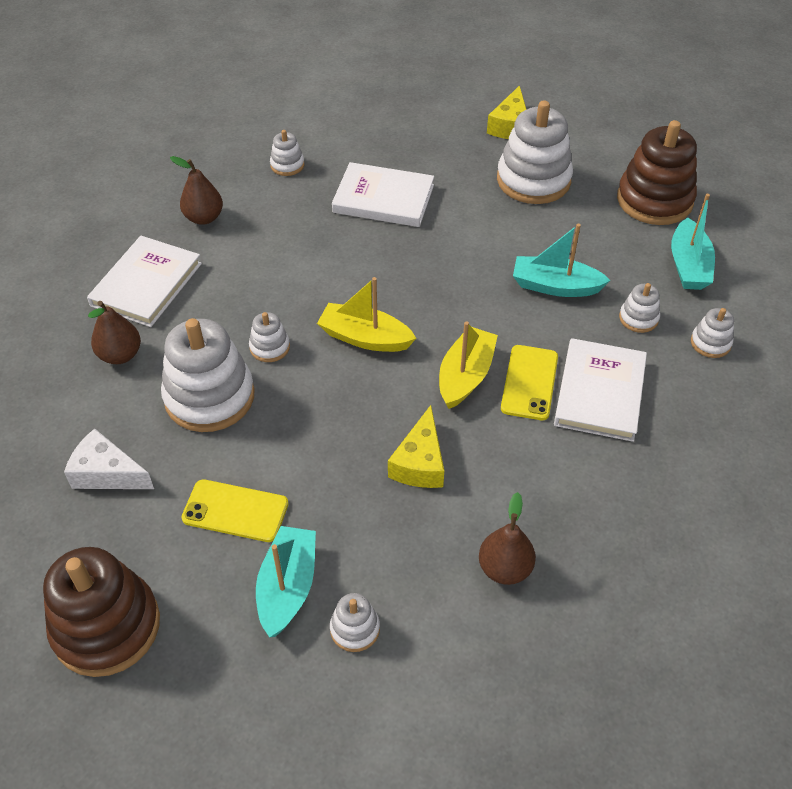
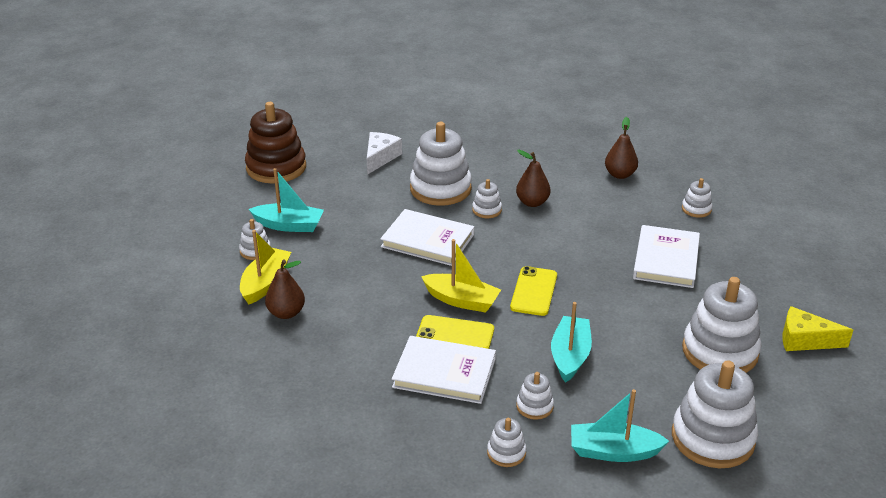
camera: 90 degrees right, 15 degrees down
(120, 355) = (476, 153): brown pear -> brown pear (532, 202)
(146, 284) = (544, 157): white book -> white book (428, 240)
(235, 511) = (347, 204): yellow phone -> yellow phone (534, 291)
(365, 338) = (499, 252): yellow boat -> yellow boat (265, 283)
(420, 463) = (379, 277): yellow cheese -> none
(654, 200) = (712, 438): brown stacking toy -> white stacking toy

